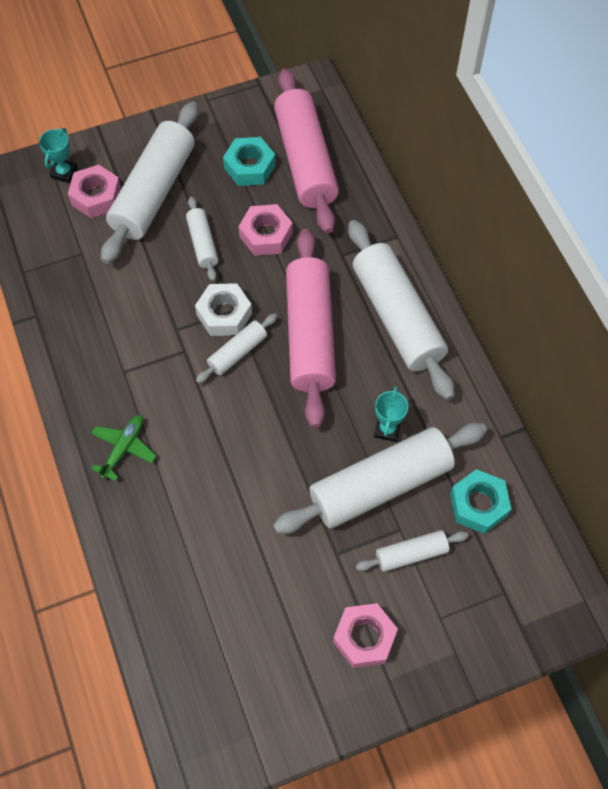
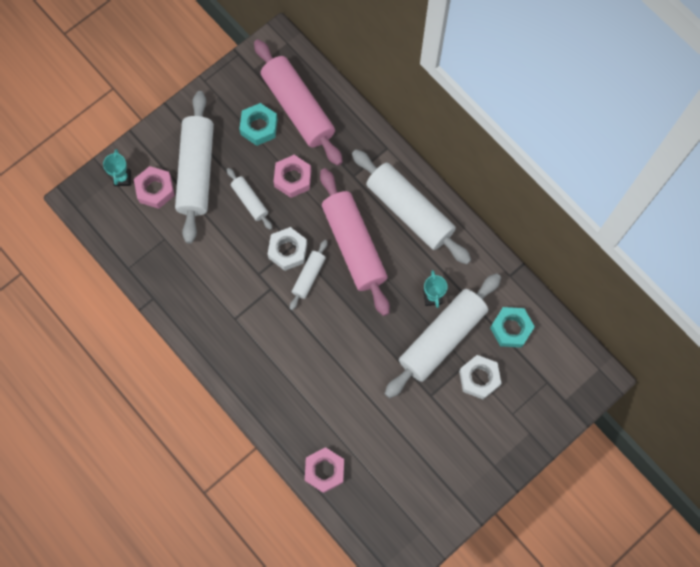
camera: 20 degrees left, 10 degrees up
(124, 448) = (259, 374): green plane -> none
(364, 638) = (469, 444): pink nut -> pink nut (324, 470)
(411, 554) = (479, 378): white rolling pin -> white nut

